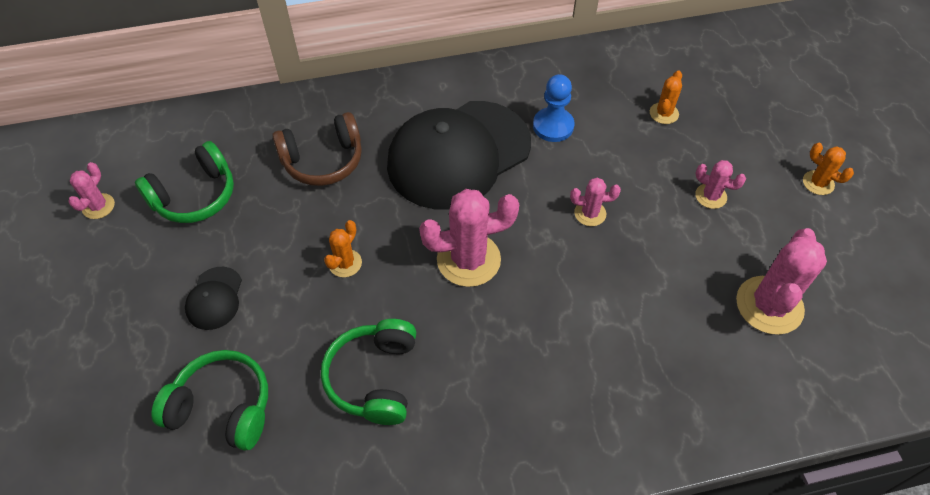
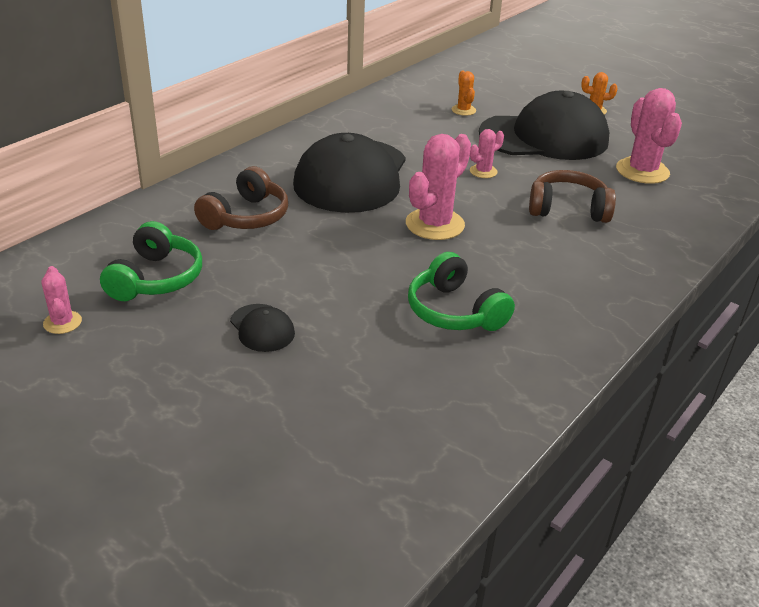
camera: 40 degrees left, 20 degrees down
(222, 407) = (359, 384): green headphones -> none
(345, 263) = (345, 263): orange cactus -> none
(553, 126) = (399, 139): blue pawn -> none
(620, 314) = (568, 209): none -> brown headphones
(710, 196) = (544, 137): pink cactus -> black cap

